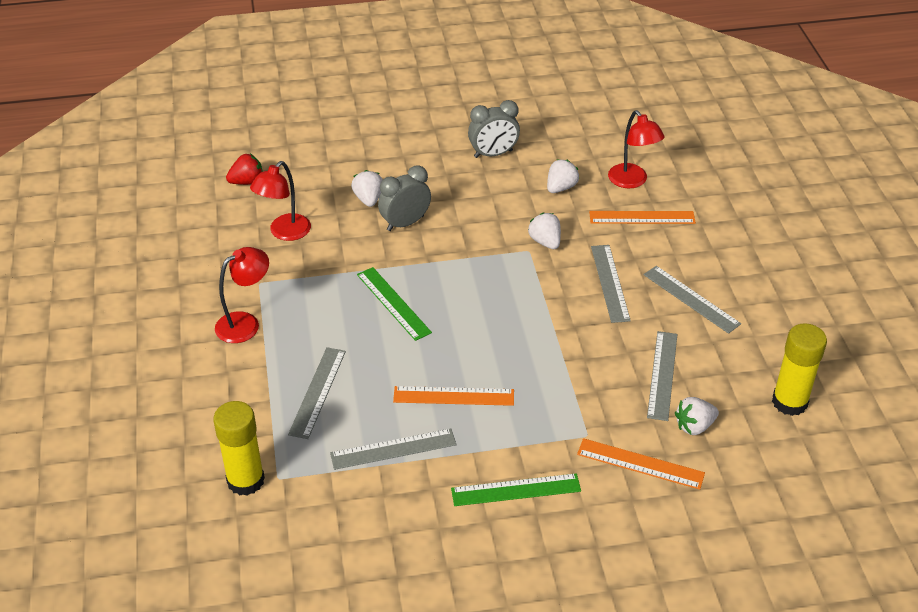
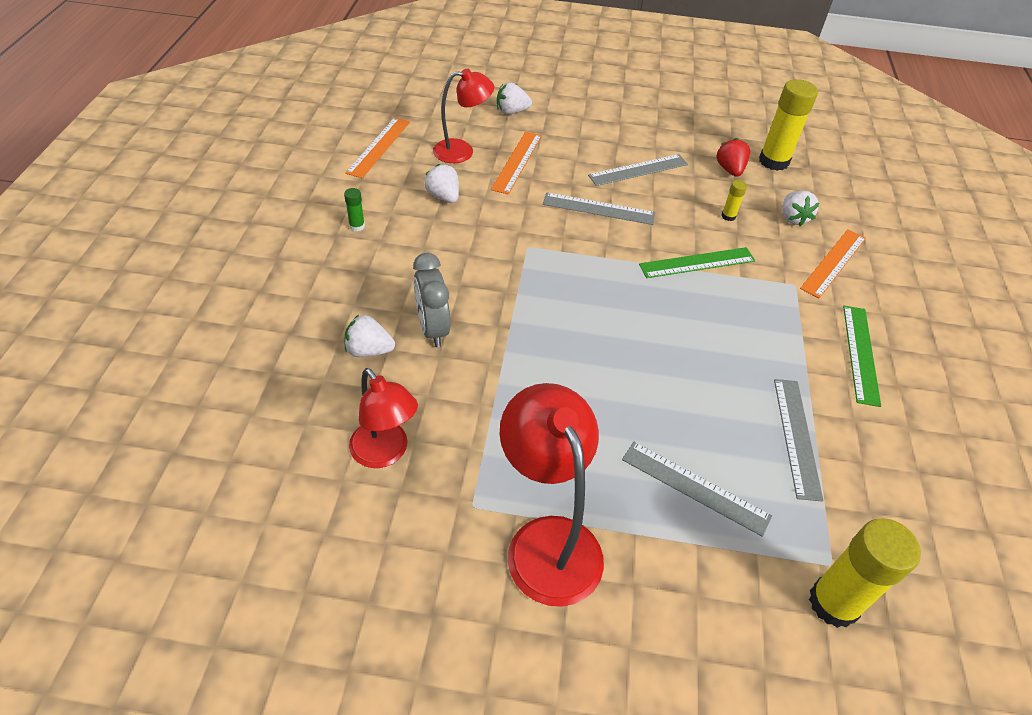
camera: 75 degrees left, 5 degrees up
(245, 323) = (547, 540): red lamp -> red lamp, size x1.52
(247, 182) = (248, 473): red strawberry -> red strawberry (730, 170)
(393, 303) = (566, 376): green ruler -> green ruler (697, 263)
(453, 396) = (726, 364): orange ruler -> orange ruler (378, 147)
(493, 154) = (357, 226): grey clock -> green glue stick
(545, 242) = (520, 231): white strawberry -> white strawberry (511, 111)
(662, 375) = (728, 216): grey ruler -> yellow glue stick

